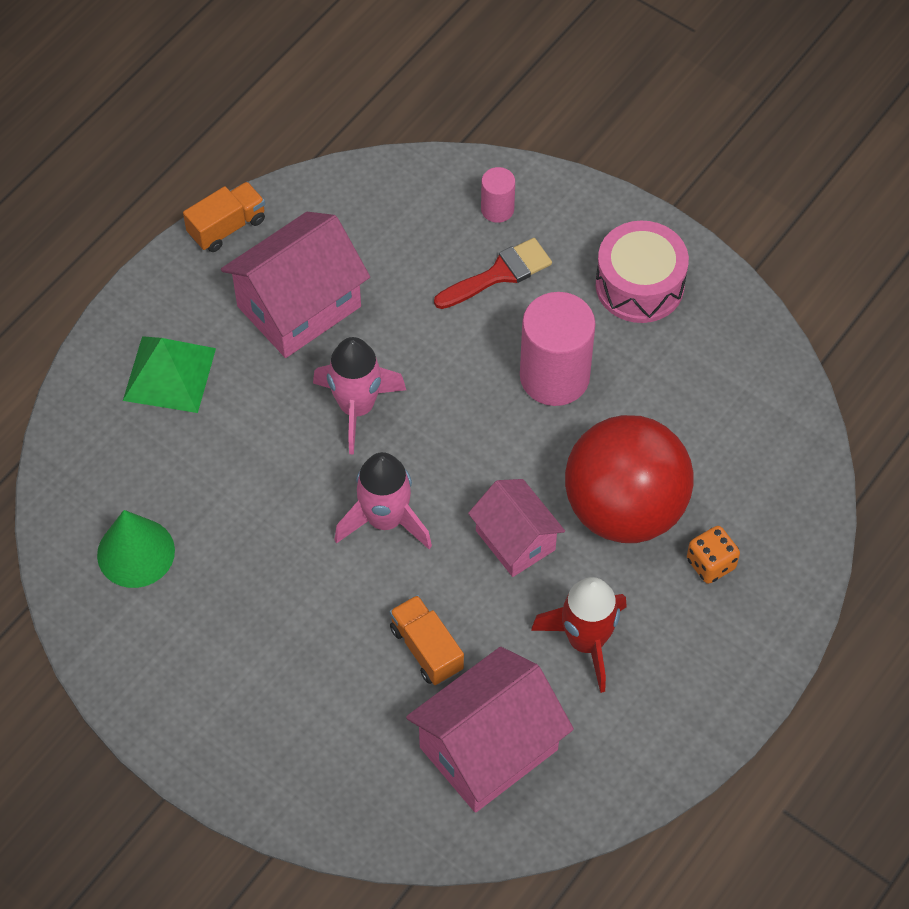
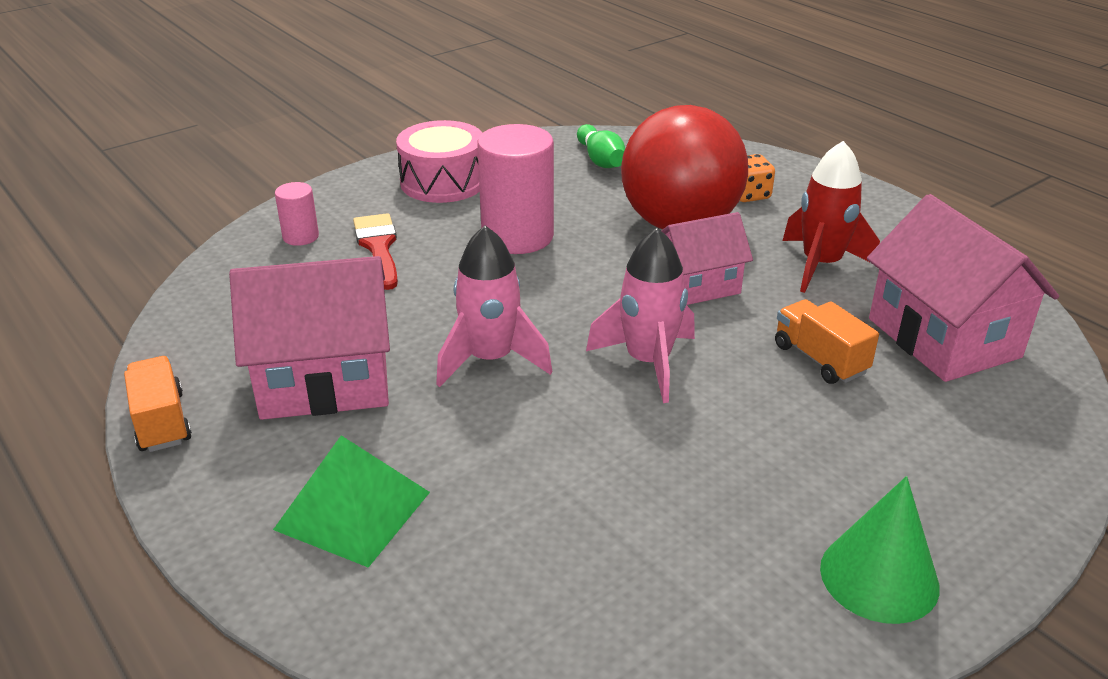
camera: 75 degrees left, 25 degrees down
(136, 552) = (632, 591): green cone -> green cone (879, 577)
(299, 306) = (325, 381): pink house -> pink house turned 75 degrees counterclockwise
(426, 649) = (820, 359): orange truck -> orange truck turned 75 degrees clockwise
(740, 412) = (601, 160): none -> green bowling pin

